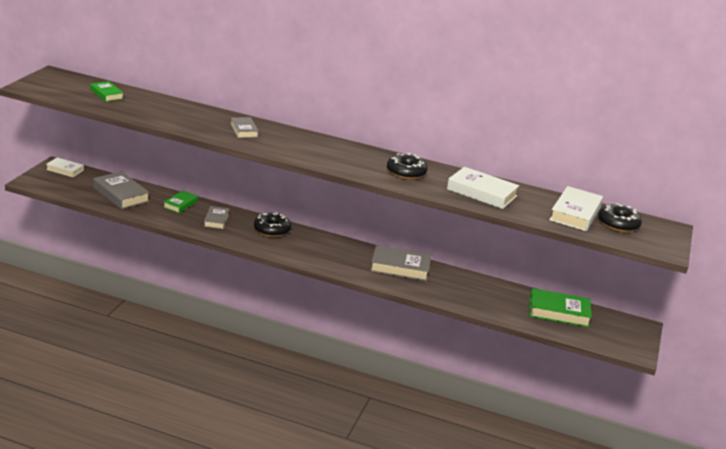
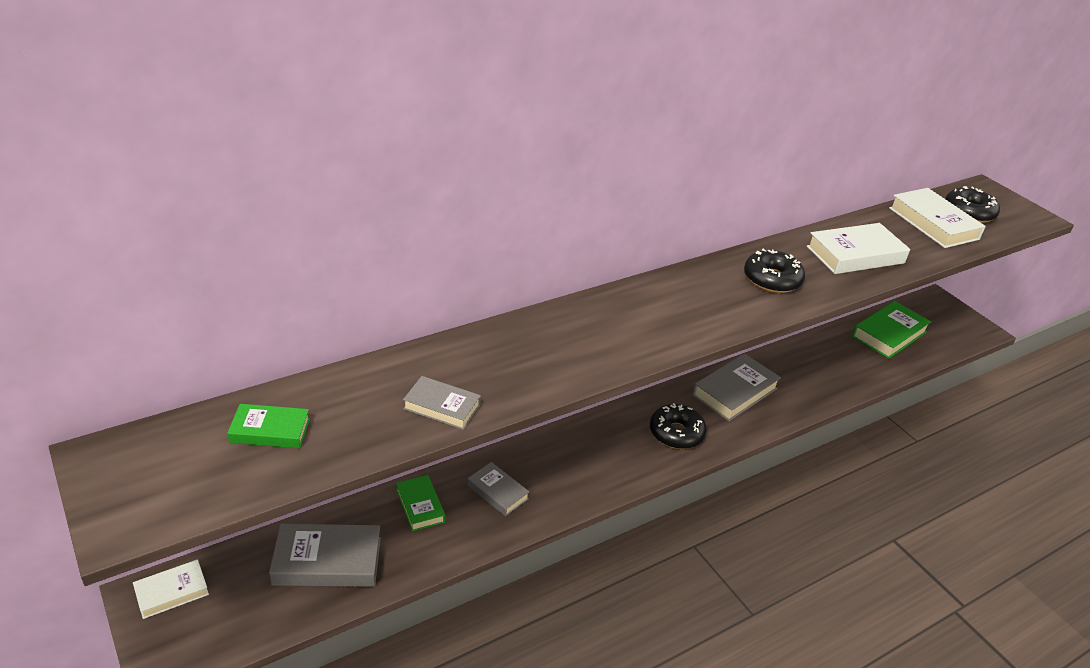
camera: 50 degrees left, 10 degrees up
(244, 130) = (545, 348): grey book -> grey book (442, 407)
(272, 230) = (568, 451): black donut -> black donut (676, 433)

